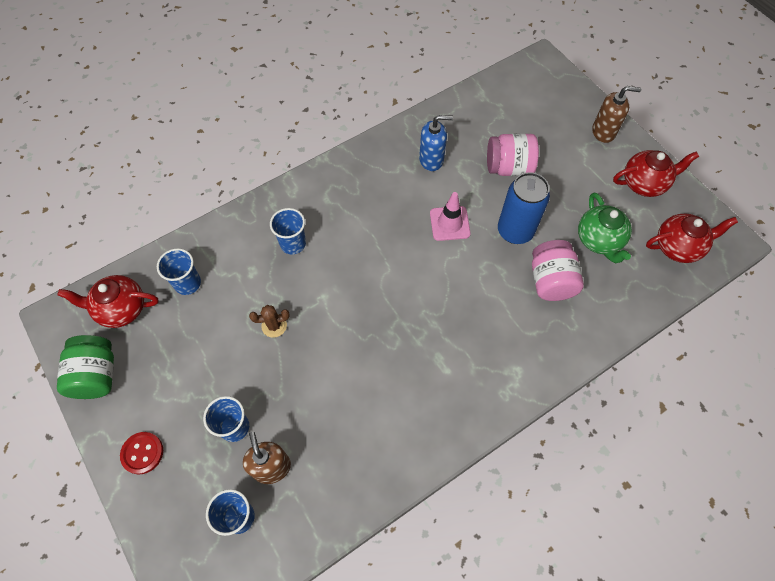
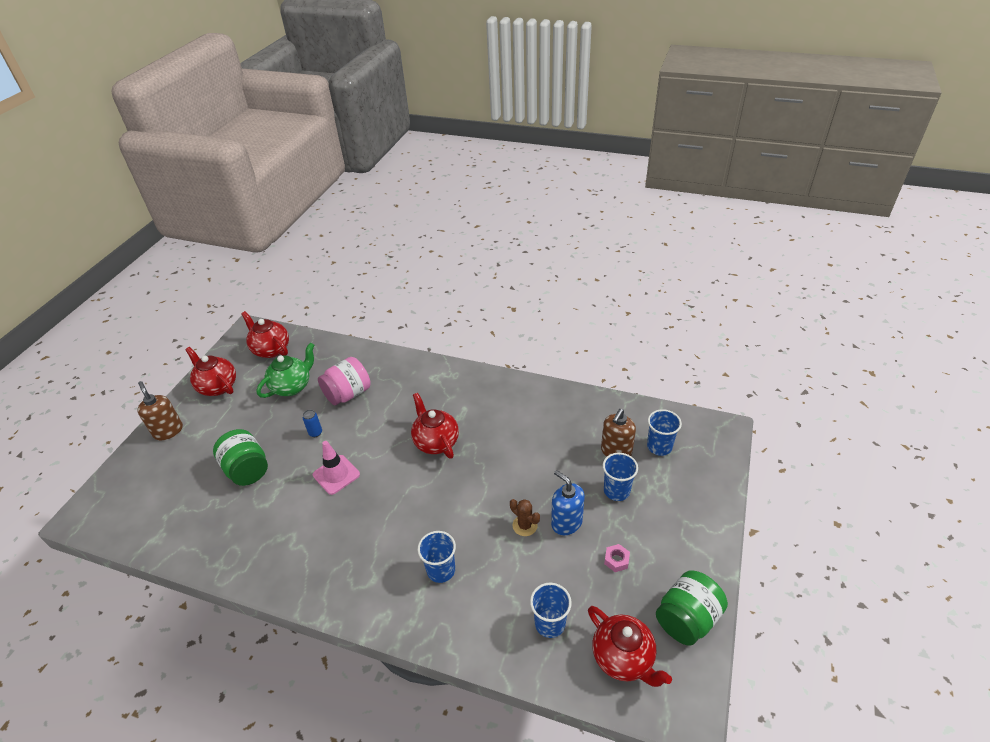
camera: 125 degrees left, 20 degrees down
(142, 453) = (692, 530): red button -> none
(182, 368) = (616, 560): none -> pink nut
(423, 317) = (436, 442): none -> red teapot
(431, 159) = (270, 528): blue soap dispenser -> blue soap dispenser (566, 522)
(508, 167) = (247, 469): pink jar -> green jar
(515, 231) = (315, 433): blue can -> blue can, size x0.41

